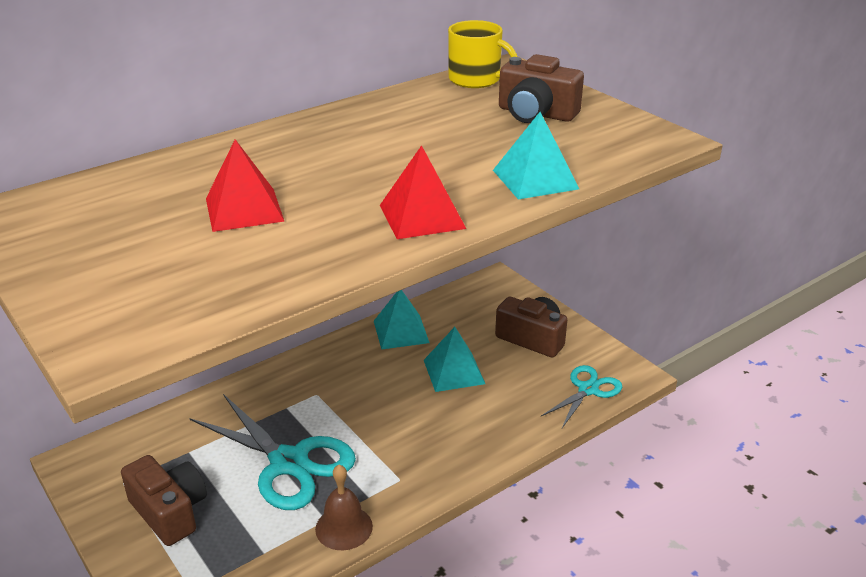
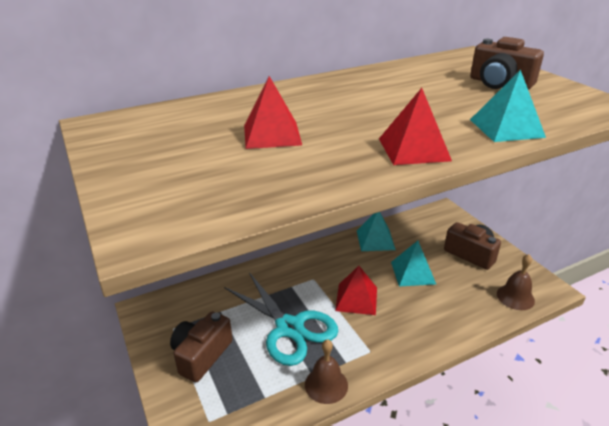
camera: 10 degrees right, 0 degrees up
(169, 512) = (201, 355): brown camera -> brown camera turned 120 degrees counterclockwise
(378, 414) = (356, 299): none -> red pyramid
(475, 80) = (450, 60): yellow mug -> none
(588, 390) = (515, 297): turquoise scissors -> brown bell

